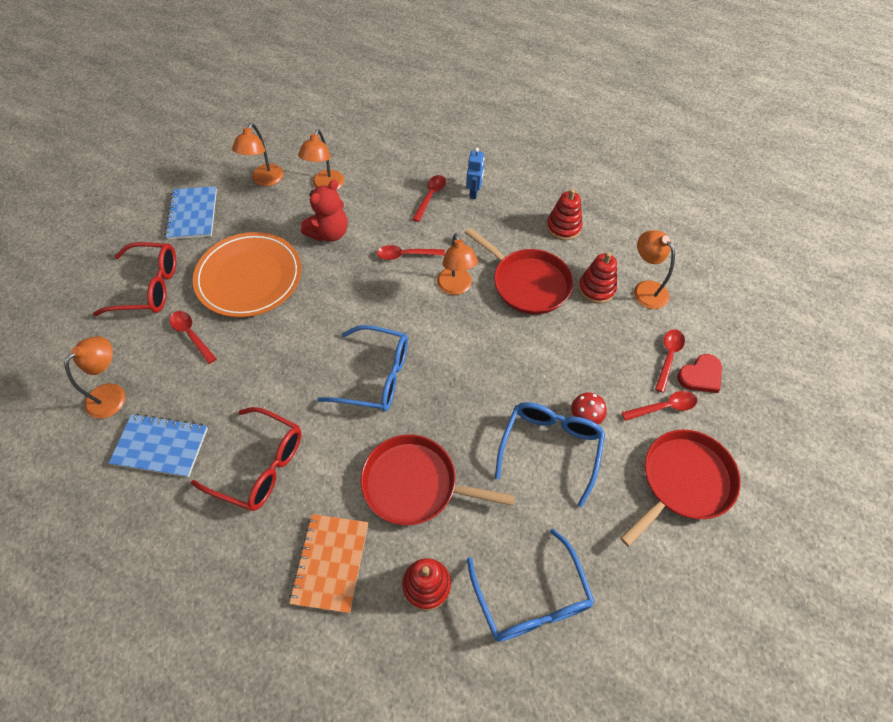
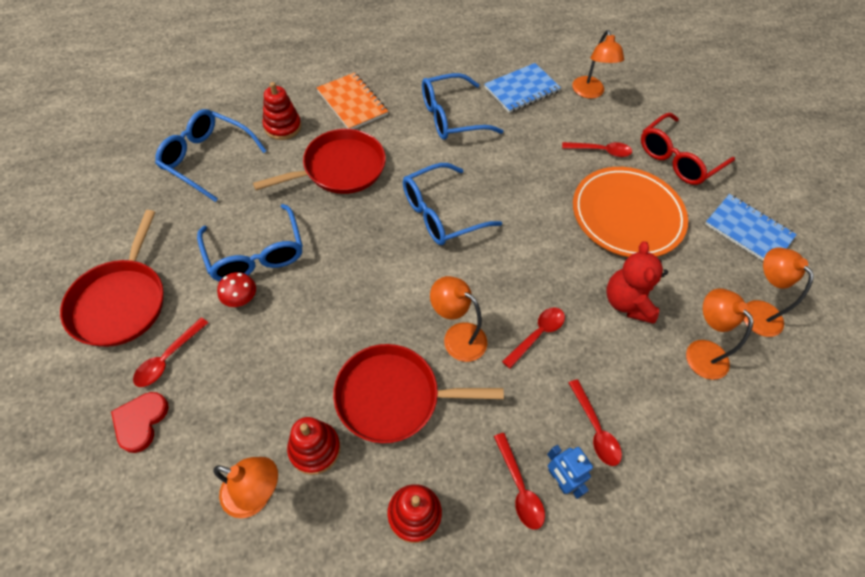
camera: 135 degrees right, 0 degrees up
(260, 466) = (451, 117): red glasses -> blue glasses
(668, 357) = (187, 419): red spoon -> red spoon (519, 487)

